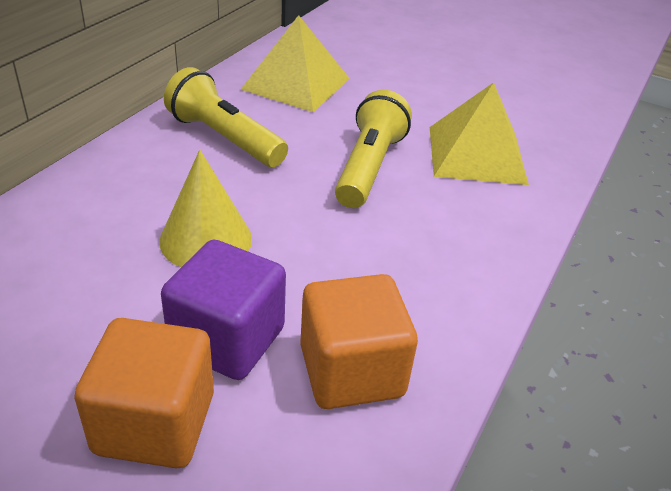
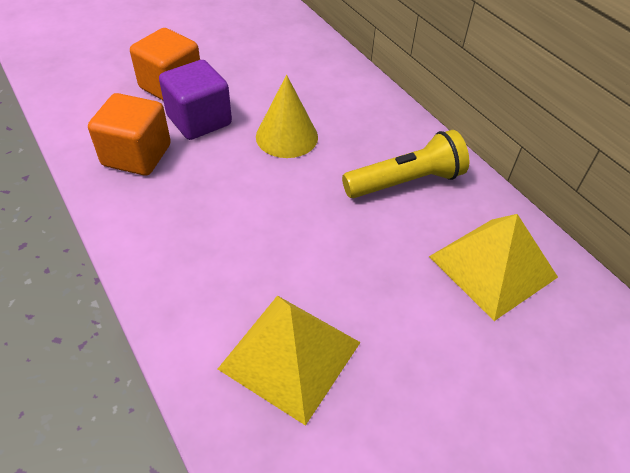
camera: 120 degrees right, 10 degrees up
(368, 167) = (317, 254): yellow flashlight -> none

